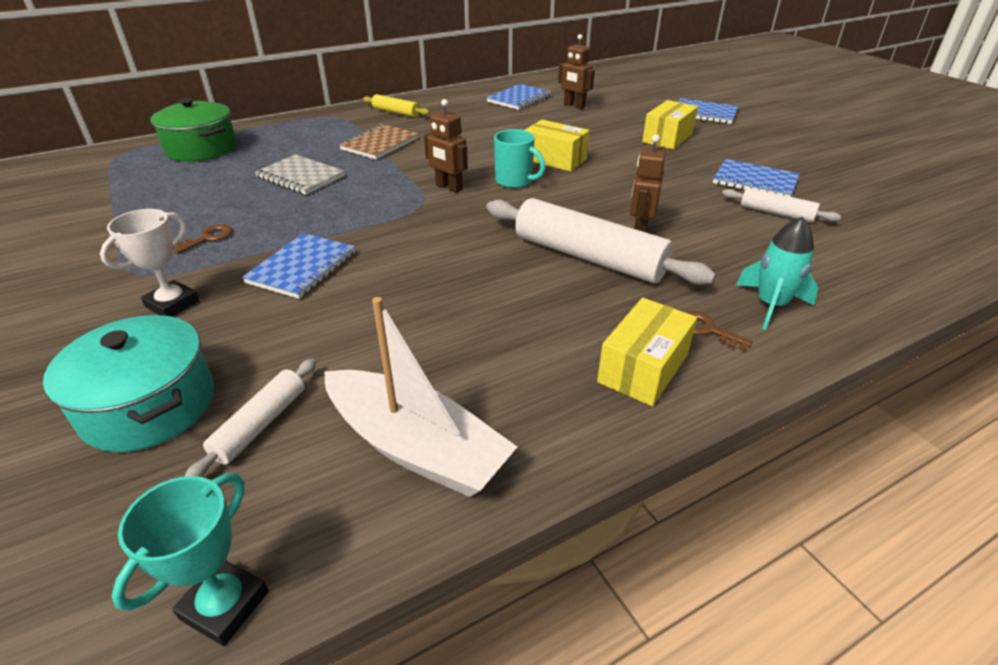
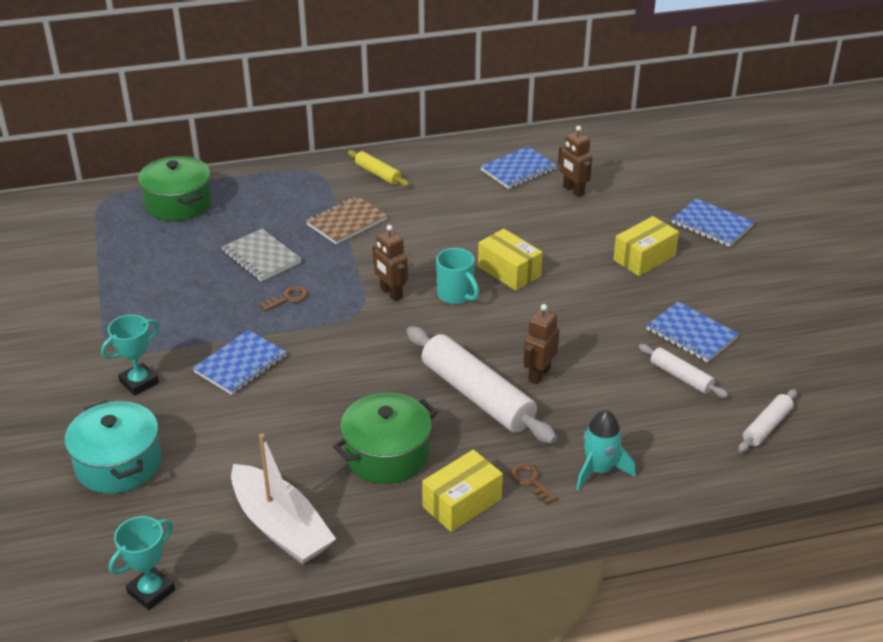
camera: 15 degrees right, 0 degrees up
(172, 304) = (139, 382): white trophy -> turquoise trophy
(208, 238) = (172, 319): brown key -> brown key (288, 298)
(260, 425) = (187, 491): white rolling pin -> white rolling pin (767, 426)
(520, 331) = (387, 455): none -> green pot

